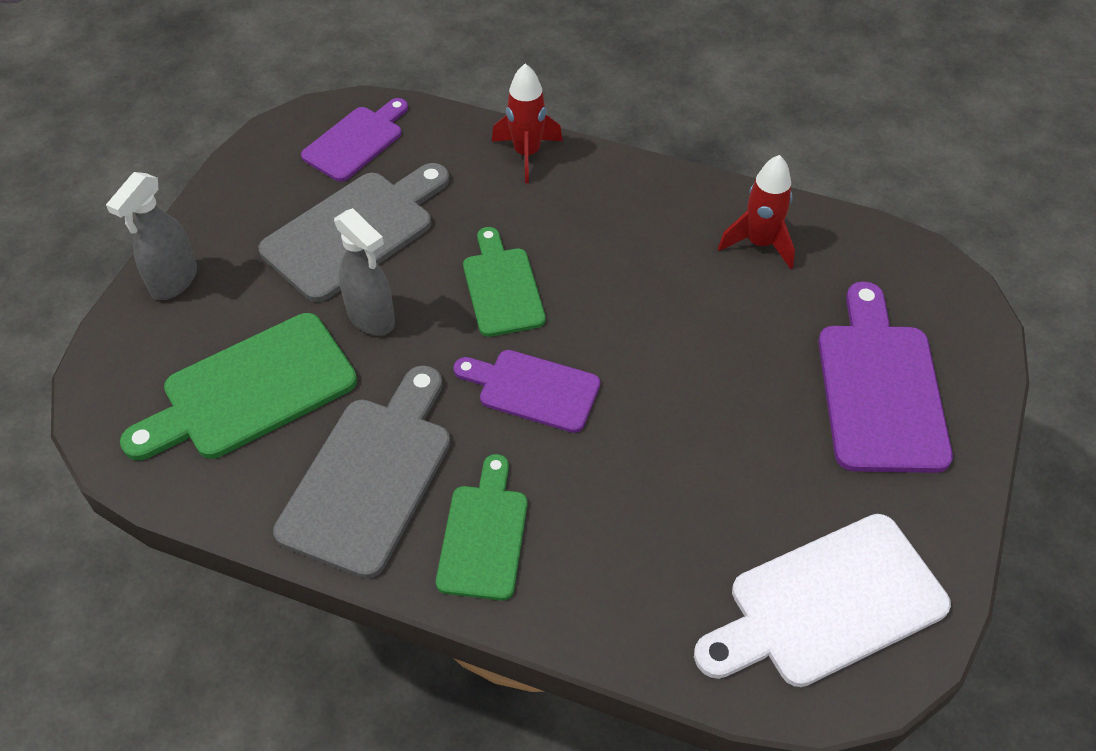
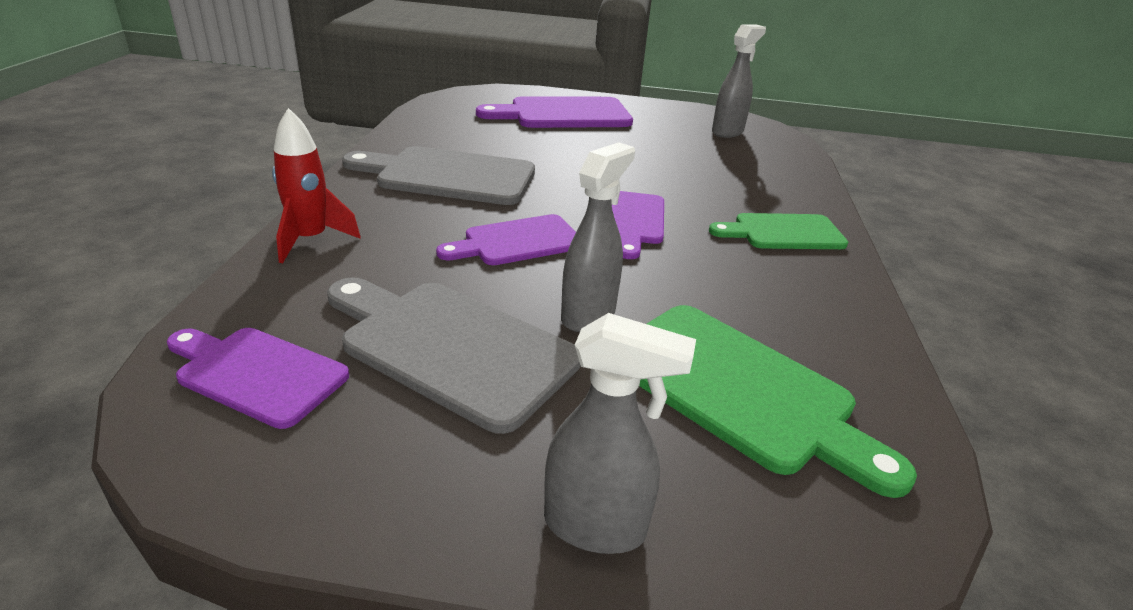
camera: 105 degrees left, 20 degrees down
(370, 476) = (778, 291): grey cutting board -> grey cutting board (449, 176)
(502, 287) = (517, 242): green cutting board -> purple cutting board
(759, 243) = (438, 141): red rocket -> none
(828, 604) = (728, 132): white cutting board -> grey spray bottle

